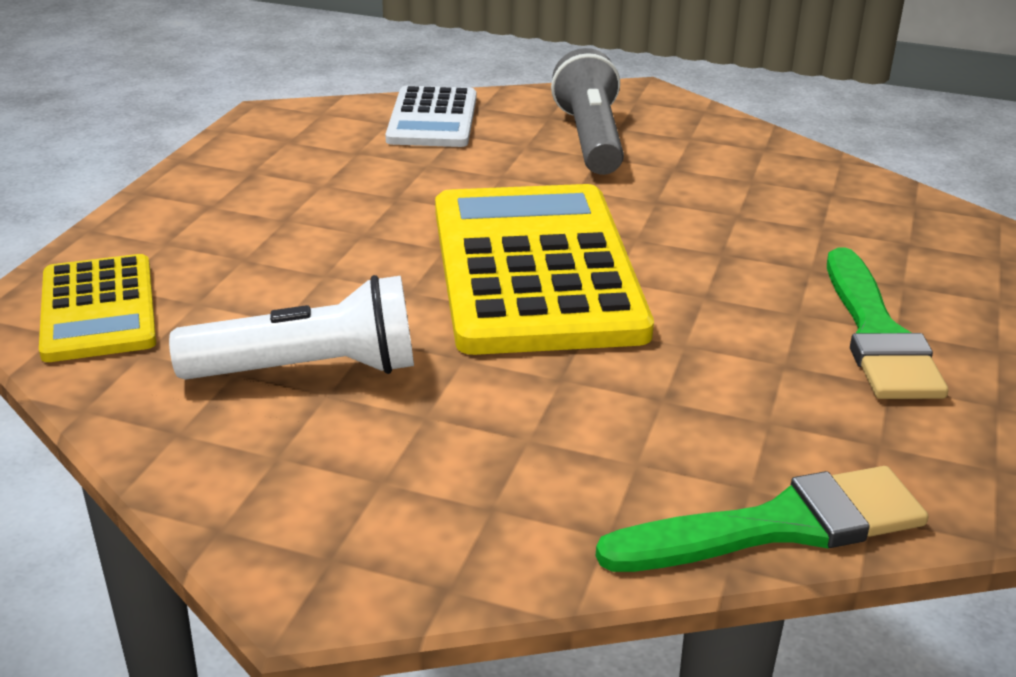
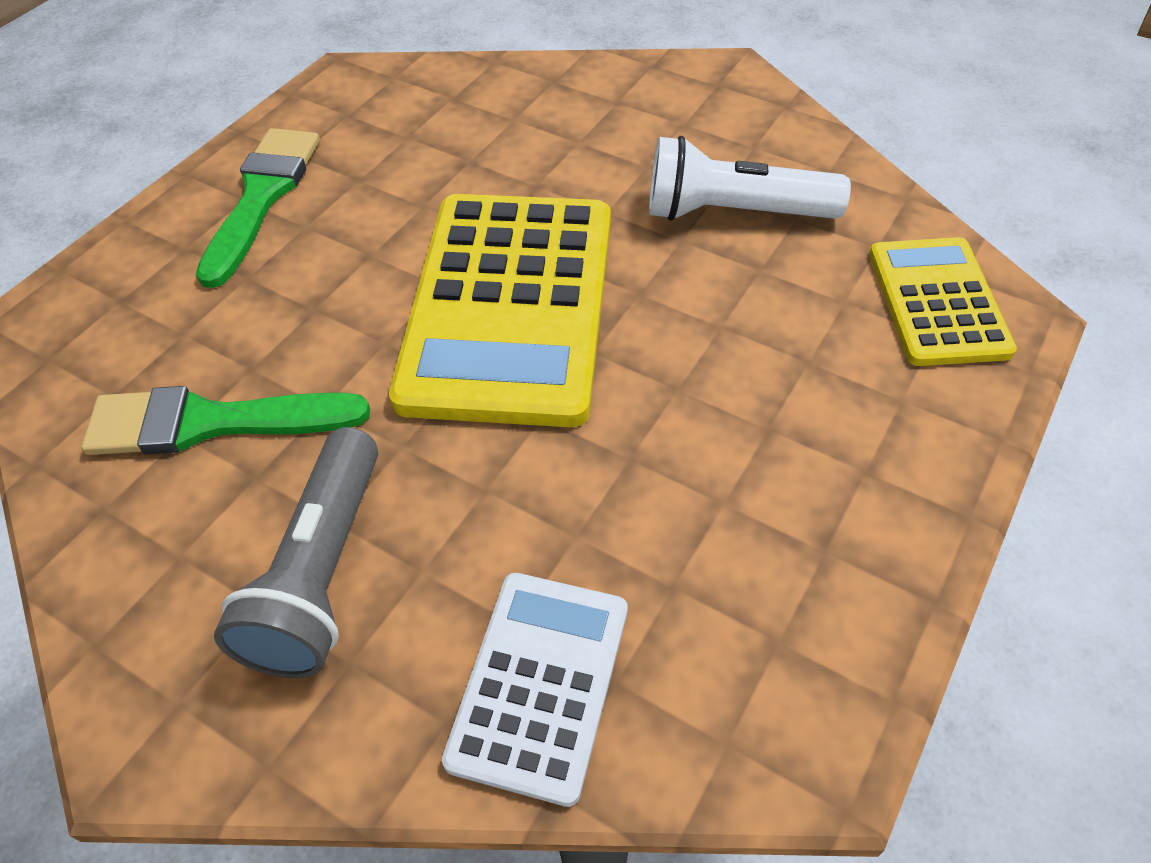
camera: 165 degrees left, 20 degrees up
(778, 526) = (452, 75): green brush -> green brush (212, 422)

